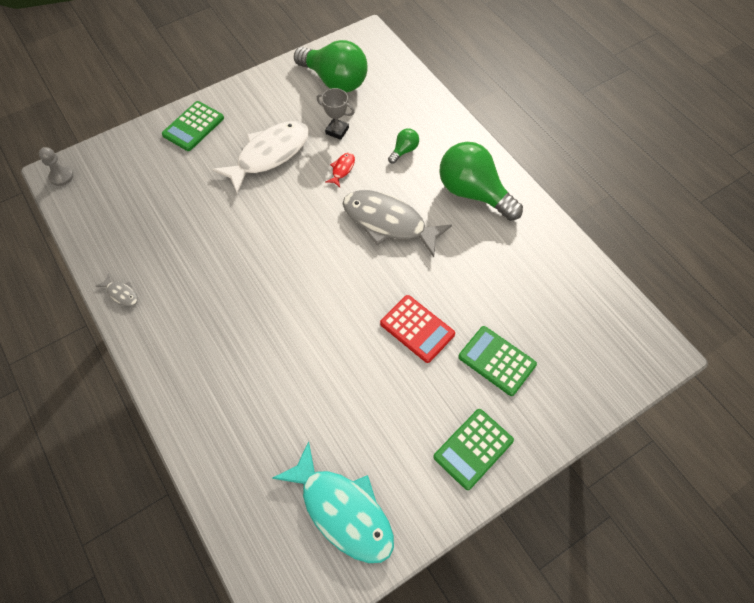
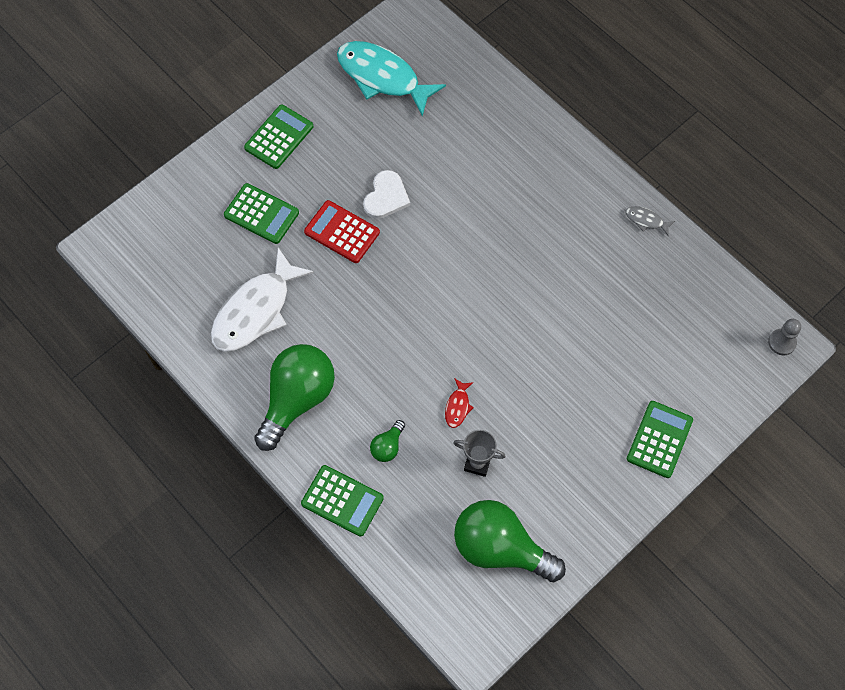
camera: 170 degrees right, 5 degrees up
(269, 155) = (551, 413): white fish -> white fish (256, 311)
(366, 359) = (386, 197): none -> white heart
(388, 222) = (390, 344): grey fish -> none
(444, 122) = (342, 501): none -> green calculator
(473, 193) = (297, 399): green light bulb -> green light bulb turned 90 degrees counterclockwise

